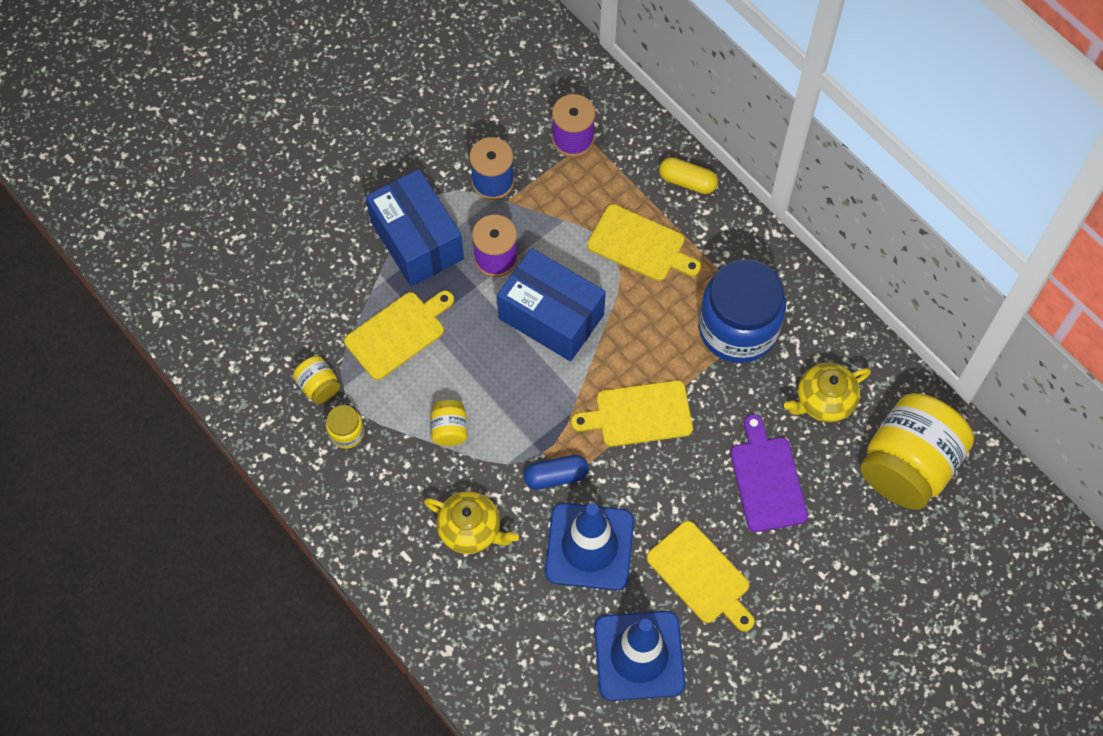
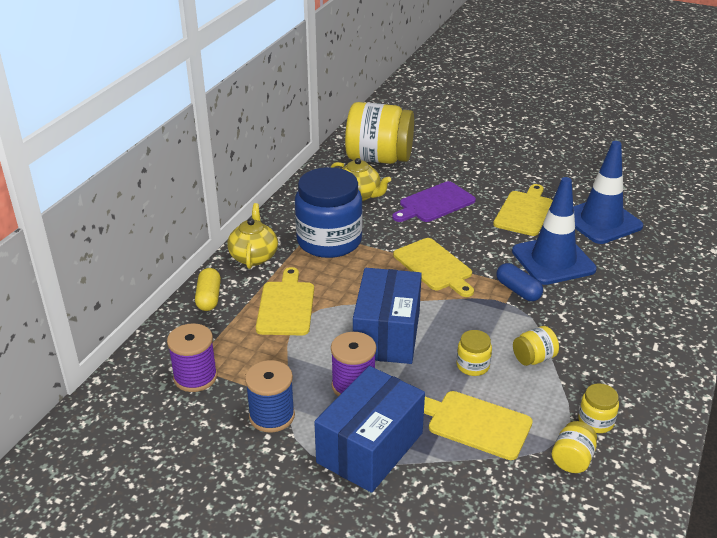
camera: 115 degrees left, 30 degrees down
(468, 370) = (473, 366): none -> yellow jar
(470, 530) = (600, 319): yellow teapot -> yellow teapot (254, 256)

